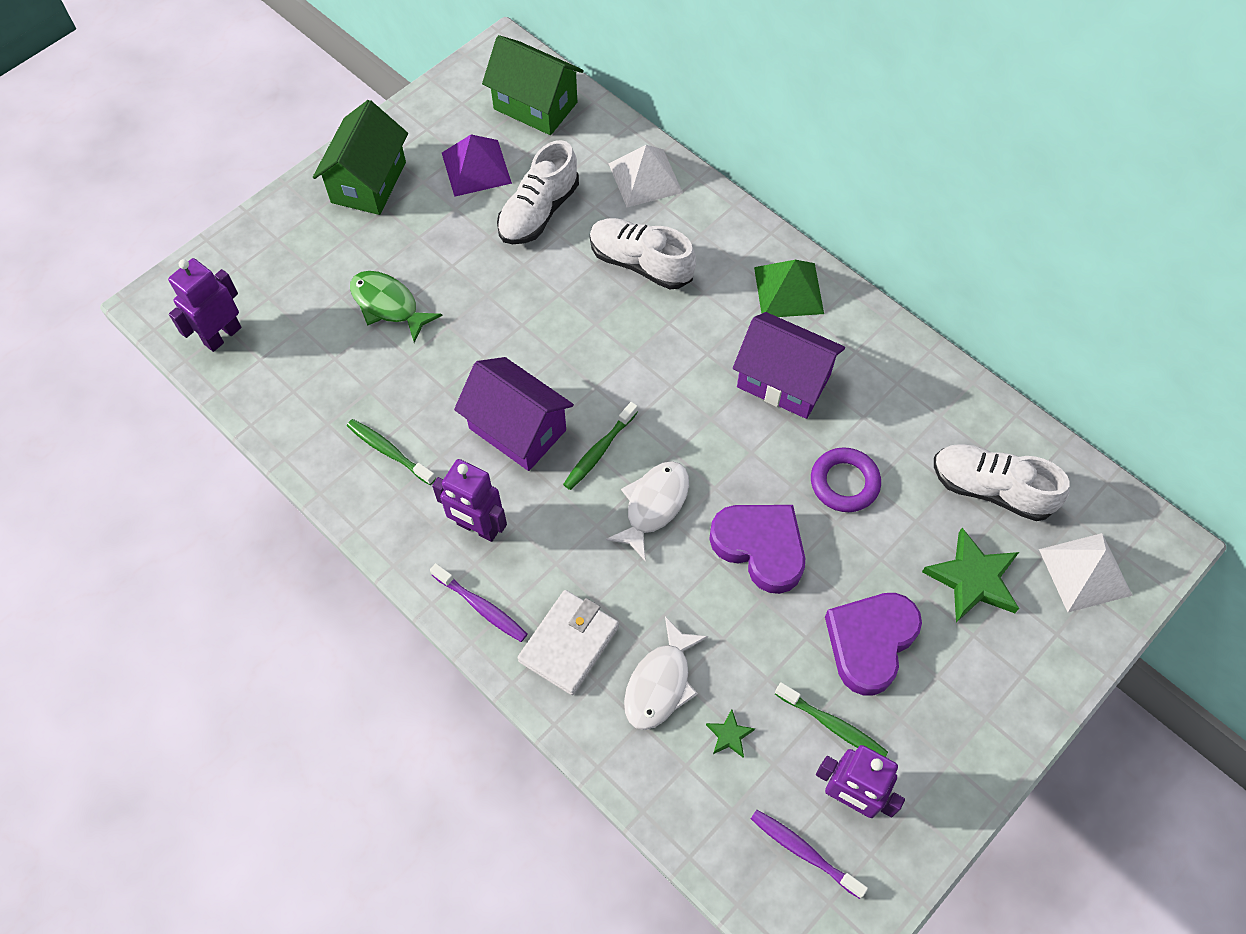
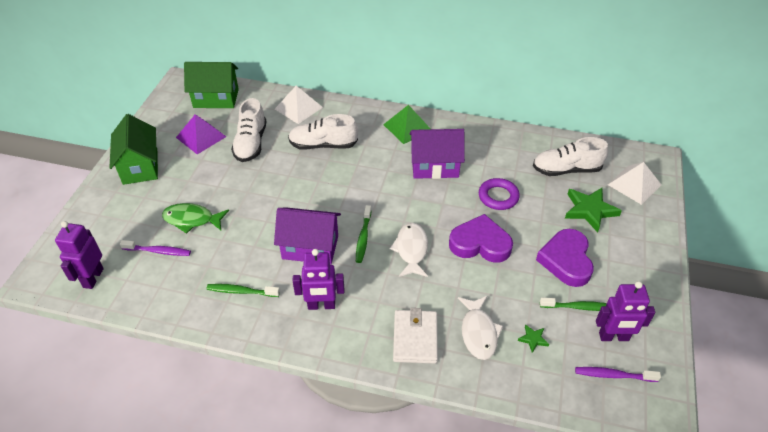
camera: 30 degrees left, 15 degrees down
(481, 607) = (352, 345): purple toothbrush -> purple toothbrush (158, 251)

